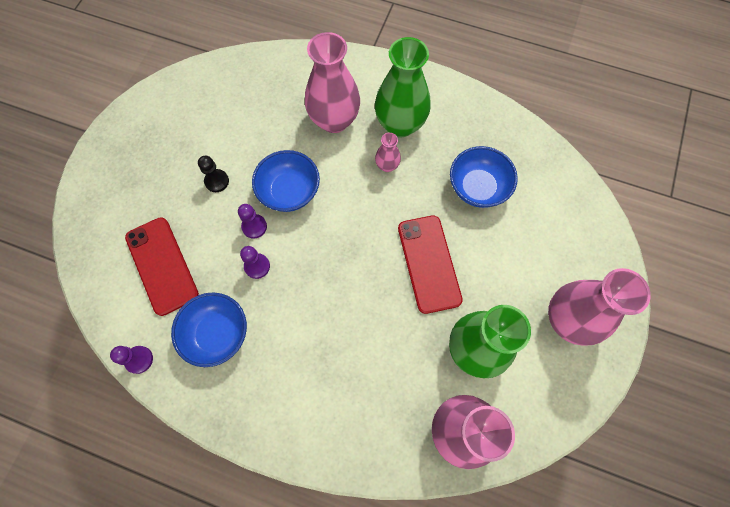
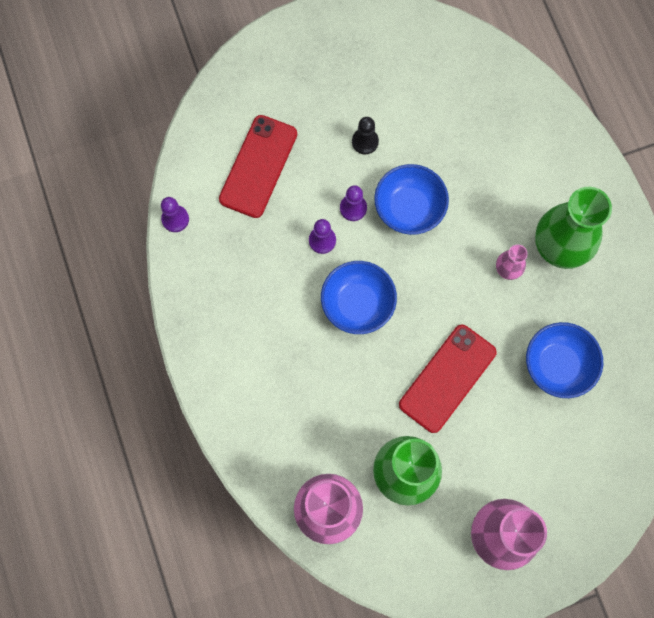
camera: 50 degrees right, 5 degrees up
(217, 333) = (243, 259): blue bowl -> blue bowl (357, 304)
(334, 120) = (510, 187): pink vase -> none

